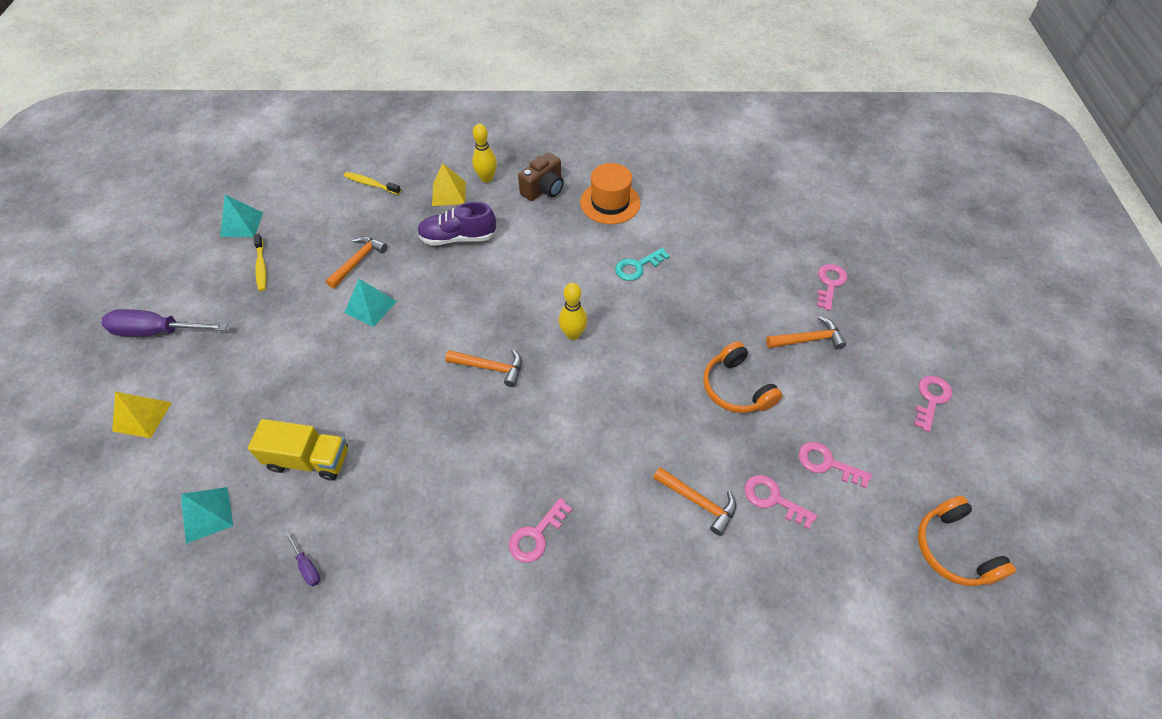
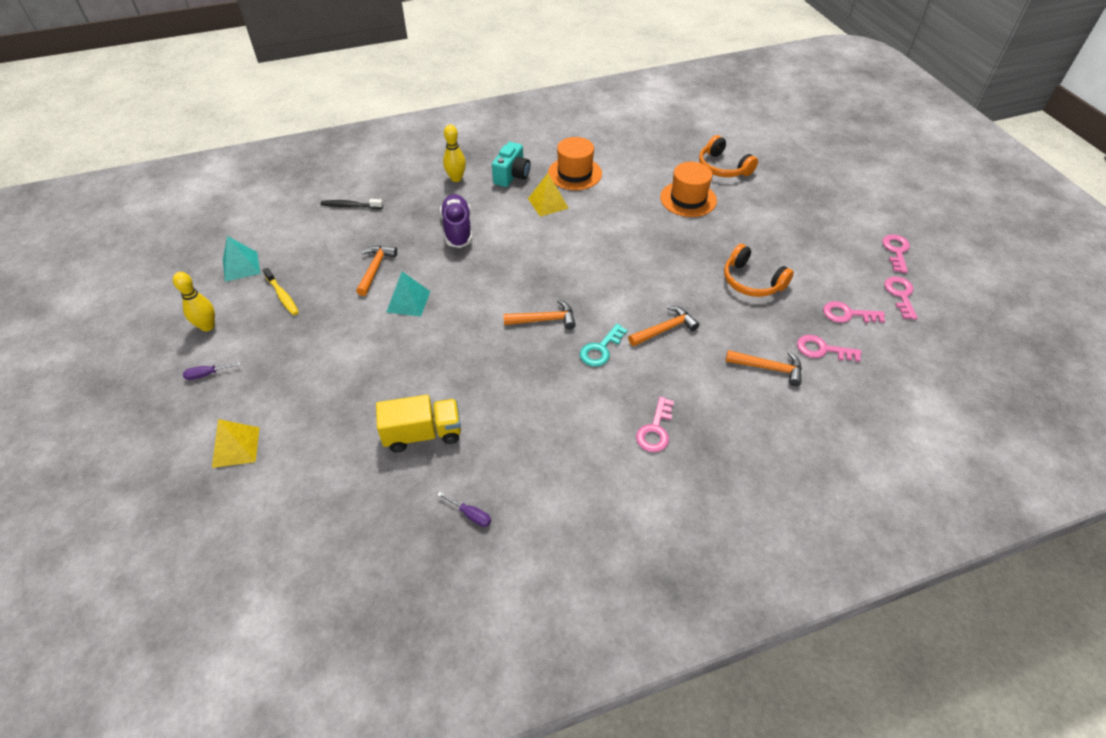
camera: 20 degrees left, 5 degrees down
(156, 331) = (206, 374): purple screwdriver -> purple screwdriver, size x0.44
(207, 514) = (351, 505): turquoise pyramid -> none
(371, 184) = (350, 206): yellow toothbrush -> black toothbrush
(449, 193) = (428, 197): yellow pyramid -> yellow pyramid (548, 203)
(458, 238) = (457, 229): purple shoe -> purple shoe turned 105 degrees clockwise
(543, 189) = (512, 176): brown camera -> turquoise camera
(573, 334) = (600, 277): yellow bowling pin -> yellow bowling pin (207, 326)
(637, 267) = (624, 215): turquoise key -> turquoise key (600, 349)
(717, 265) = (688, 199): none -> orange hat
(808, 339) = (786, 234): orange hammer -> orange hammer (665, 329)
(830, 283) = (781, 191): pink key -> pink key (900, 295)
(954, 549) = (965, 344): orange headphones -> orange headphones (723, 167)

